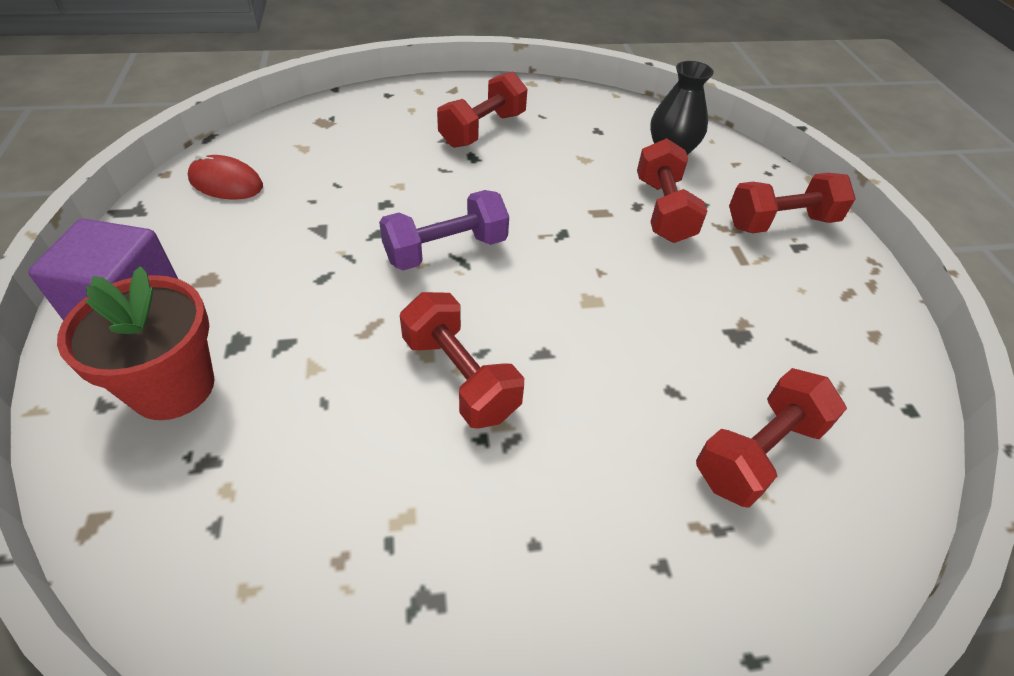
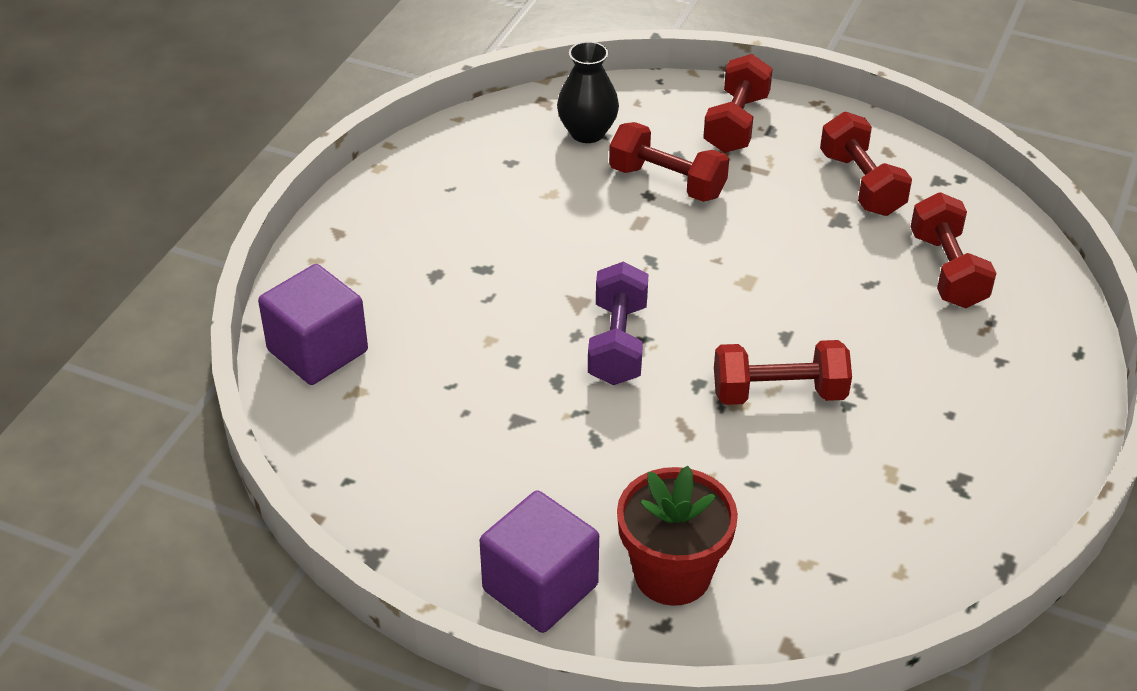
camera: 55 degrees left, 5 degrees down
(226, 183) = (379, 471): red mouse -> none
(332, 119) = (317, 351): none -> purple cube
(483, 130) = (440, 242): red dumbbell -> red dumbbell (861, 184)

